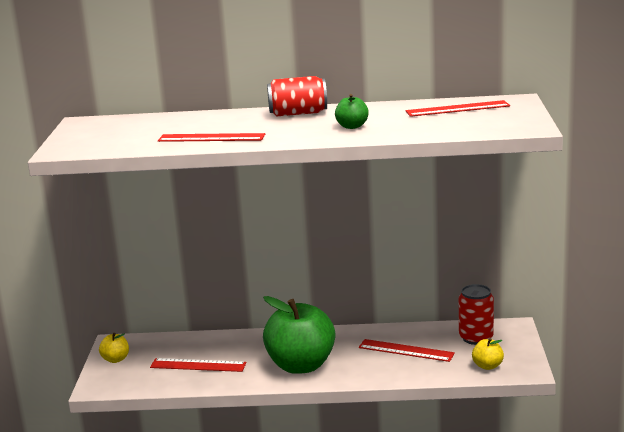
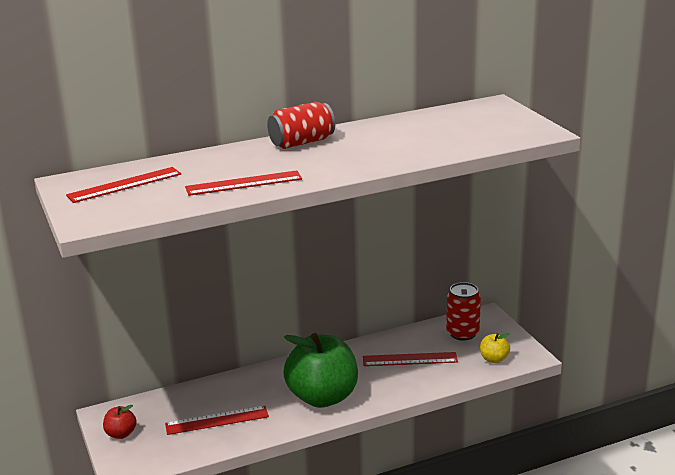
camera: 25 degrees left, 5 degrees up
(115, 359) = (121, 434): yellow apple -> red apple
(352, 126) = (375, 151): green apple -> none
(457, 109) = (453, 119): red ruler -> red ruler (124, 185)

